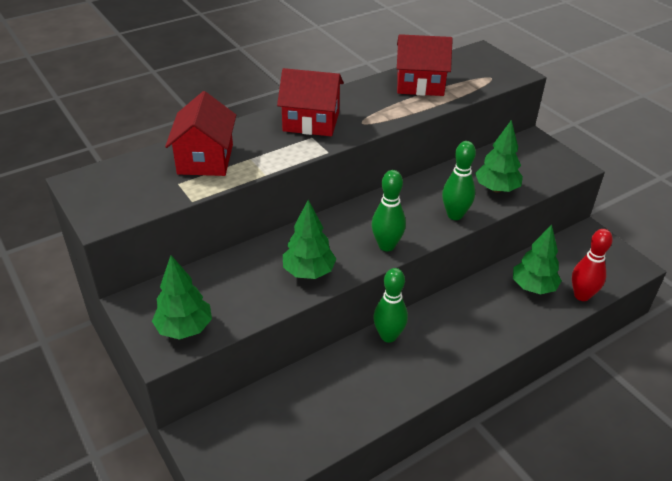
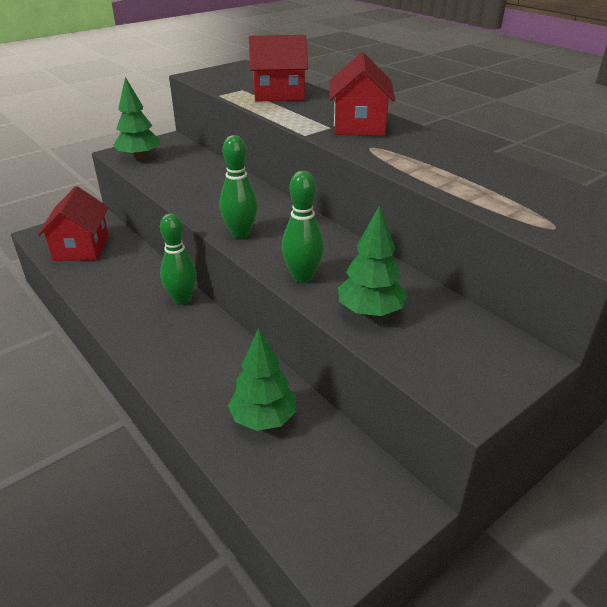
camera: 85 degrees right, 5 degrees down
(309, 272) = (200, 197): green tree -> none
(420, 84) = (486, 176): red house -> red house (81, 247)
(582, 295) = (250, 474): red bowling pin -> none

